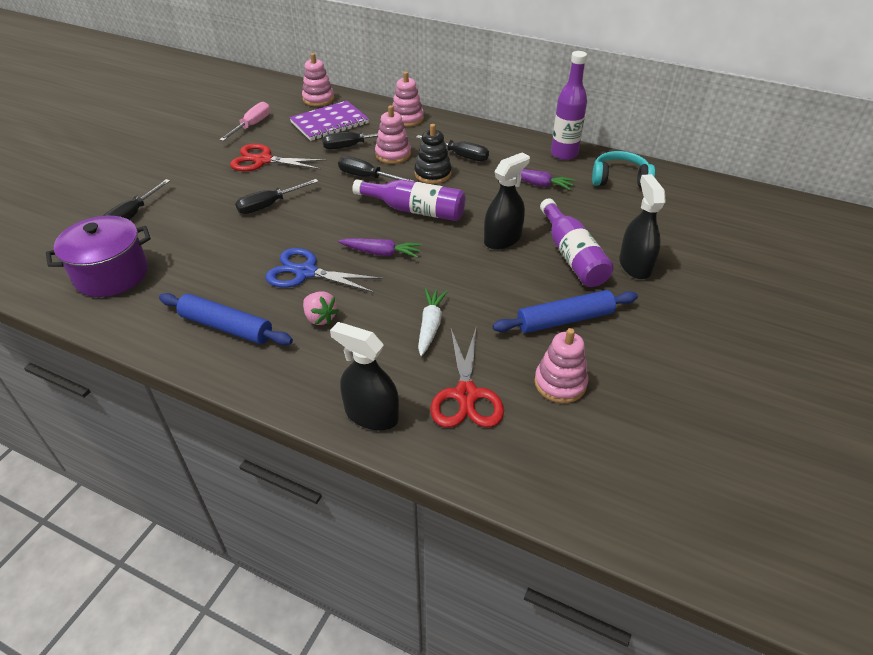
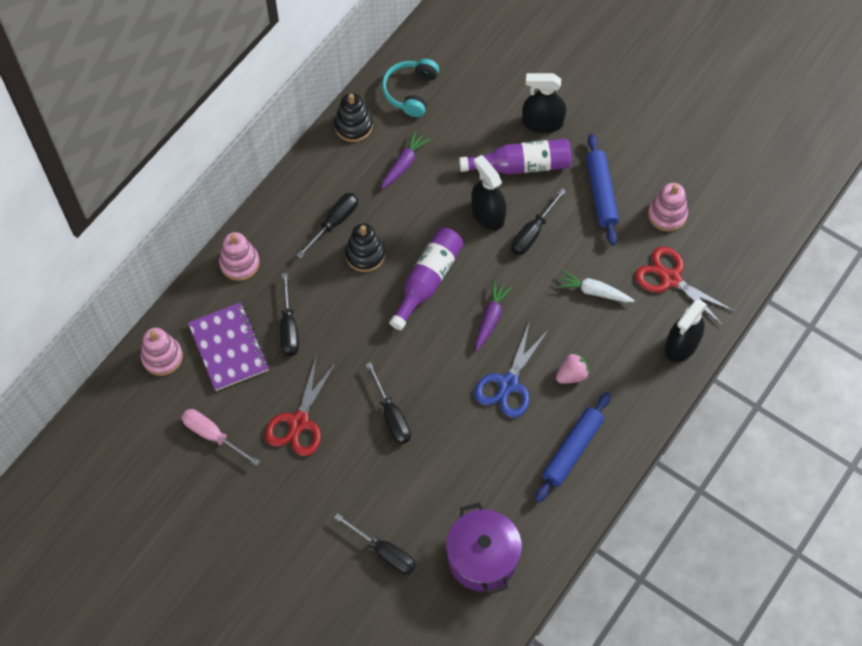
camera: 80 degrees left, 20 degrees up
(367, 177) = (357, 318): black screwdriver -> black screwdriver (532, 233)
(393, 154) = (317, 288): pink stacking toy -> none
(466, 395) = (670, 279): red scissors -> red scissors turned 150 degrees counterclockwise
(564, 154) = (353, 126): purple bottle -> black stacking toy

